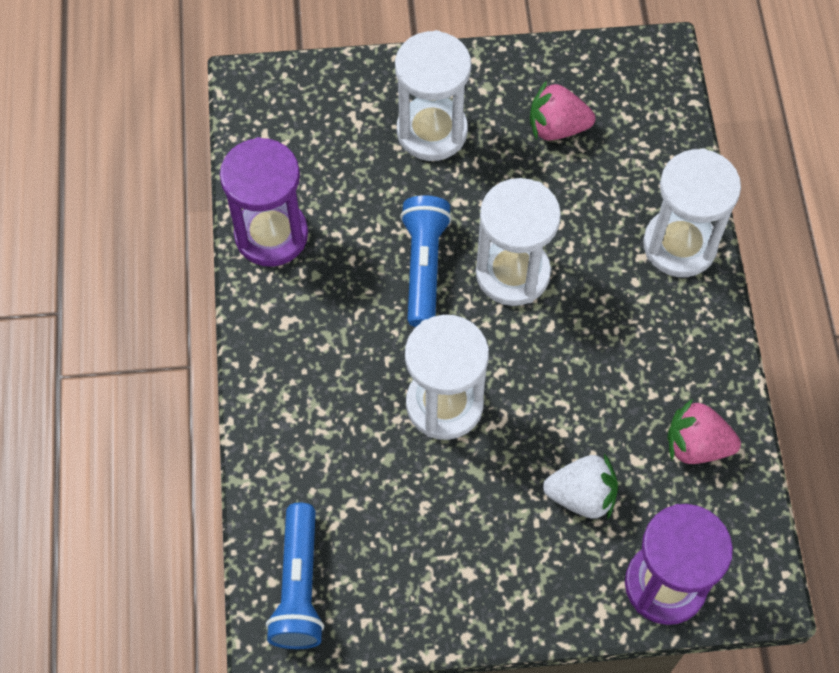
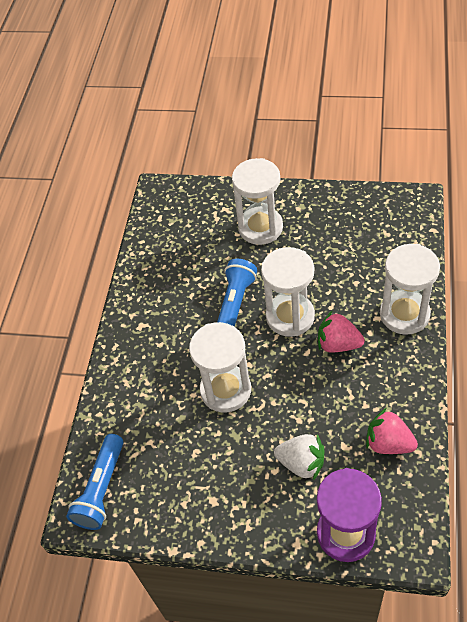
camera: 20 degrees right, 10 degrees down
(271, 235) = (147, 274): purple hourglass -> none
(557, 127) = (339, 234): pink strawberry -> pink strawberry (338, 344)

